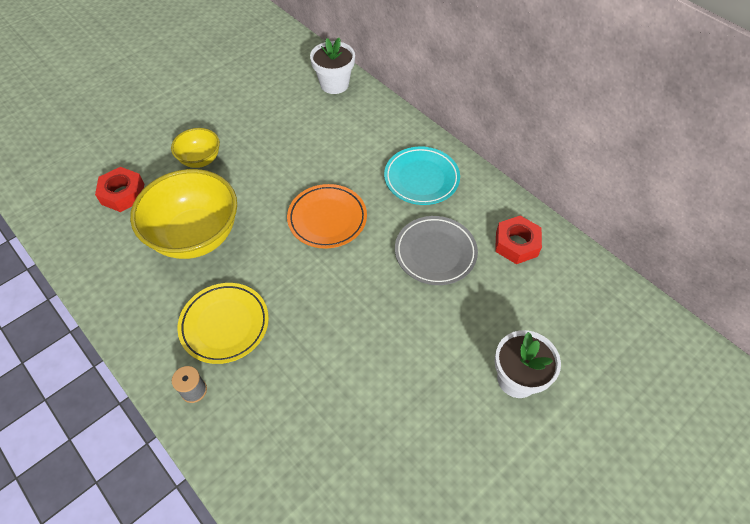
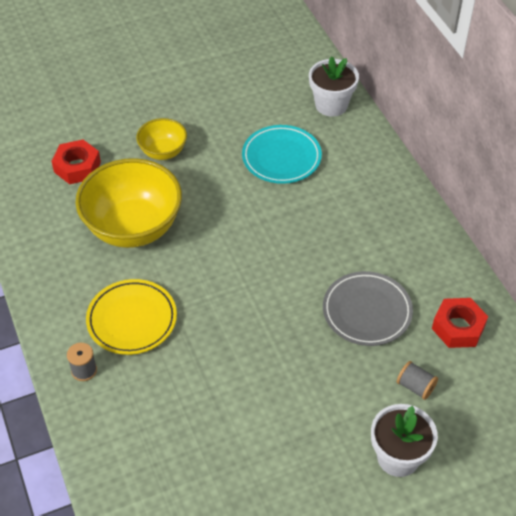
camera: 20 degrees right, 5 degrees down
(327, 219) = (269, 246): orange plate -> none
(421, 178) = (384, 231): turquoise plate -> turquoise plate (281, 158)
(504, 308) = (415, 386): none -> grey spool

